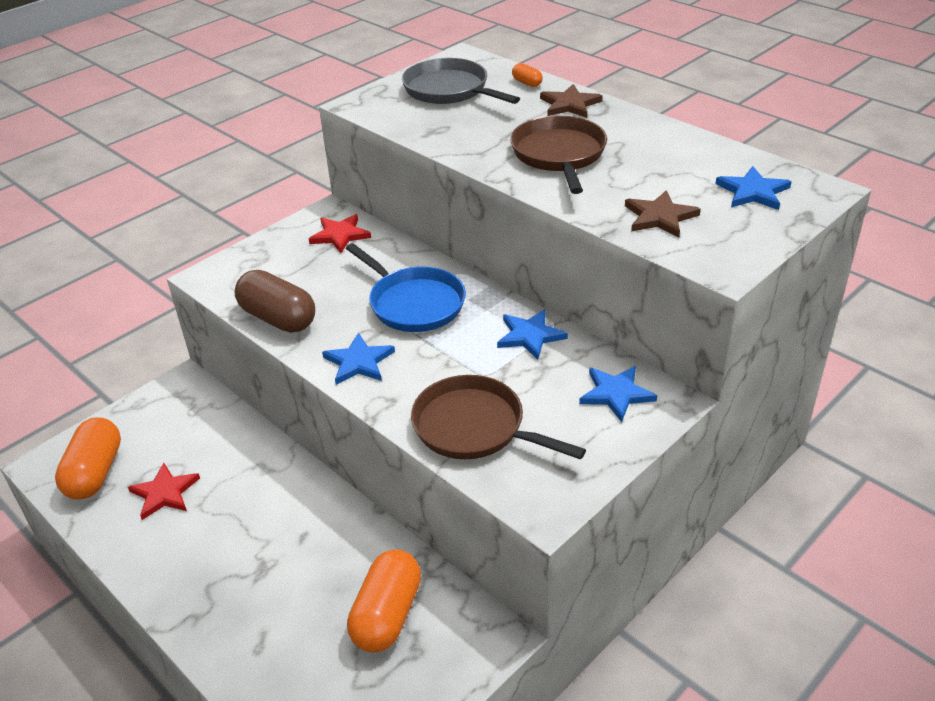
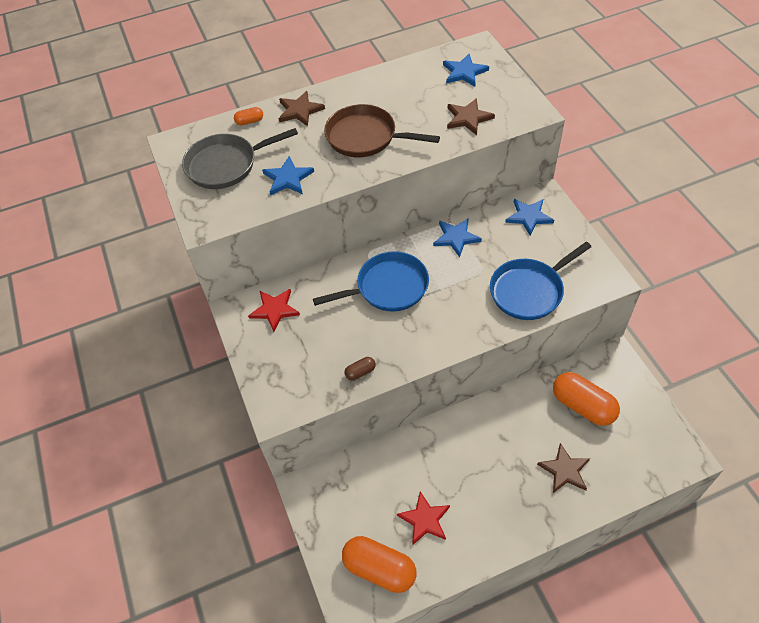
camera: 65 degrees left, 15 degrees up
(271, 618) = (564, 470): none -> brown star
(278, 318) = (360, 372): brown capsule -> brown capsule, size x0.44
(359, 362) = (437, 334): blue star -> blue star (288, 178)
(474, 427) = (529, 291): brown pan -> blue pan

